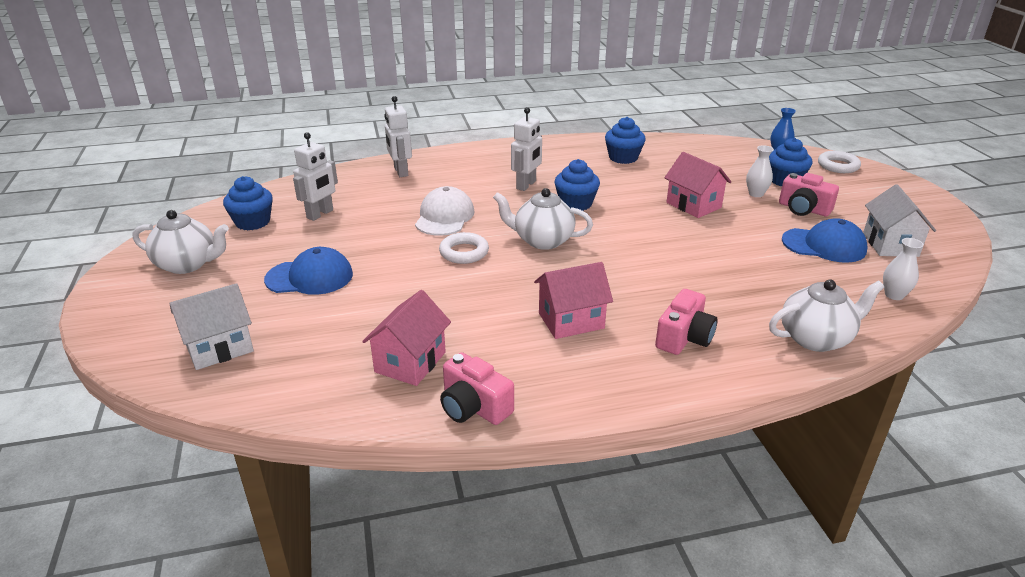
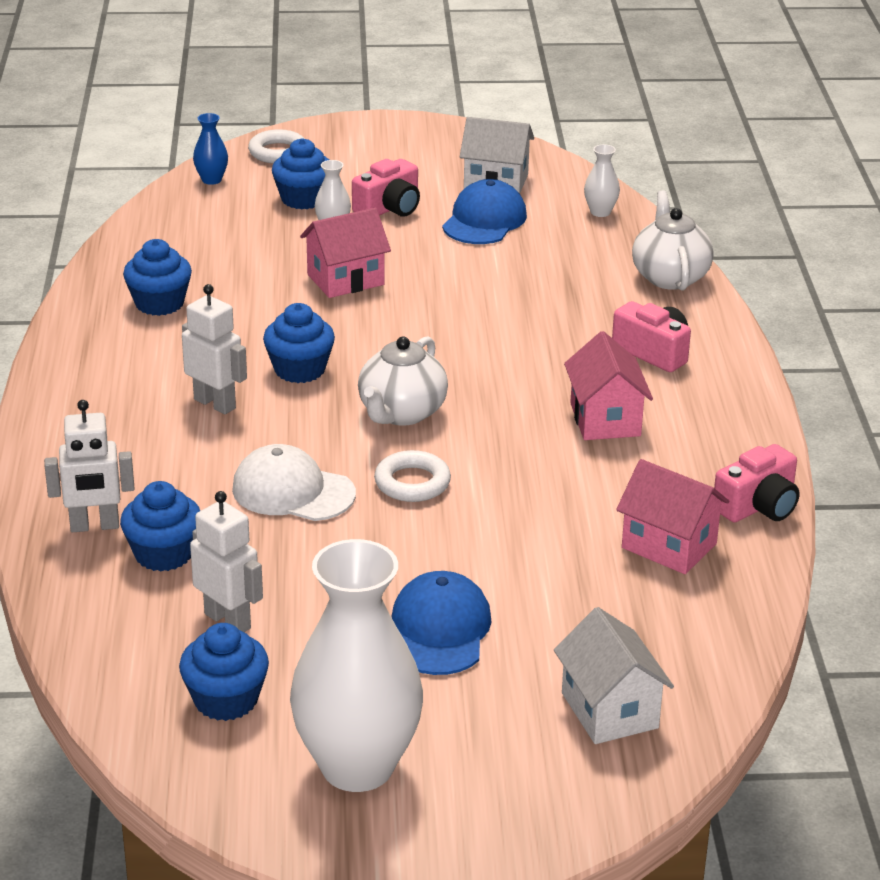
camera: 80 degrees left, 0 degrees up
(188, 264) = (357, 767): white teapot -> white vase
(378, 191) = (163, 554): none -> blue cupcake

